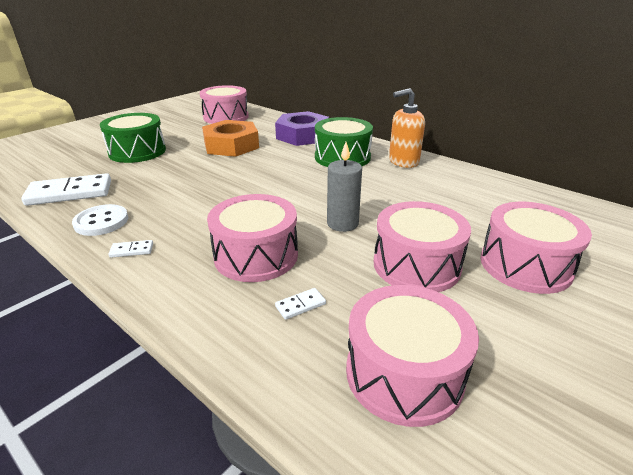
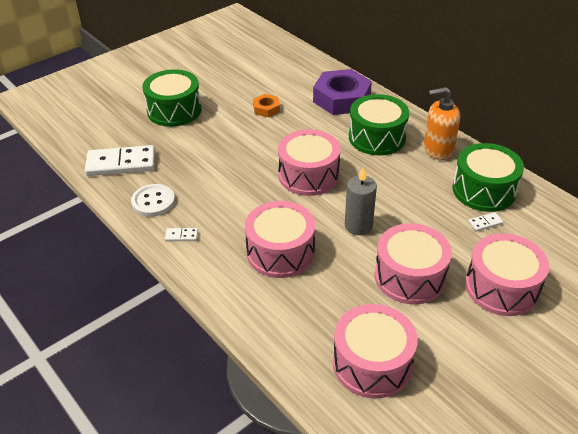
camera: 10 degrees right, 10 degrees up
(226, 117) = (262, 59): pink drum -> pink drum (308, 175)
(231, 145) = (266, 109): orange nut -> orange nut, size x0.49
(300, 305) = (310, 302): white domino -> white domino (485, 223)
(461, 186) = (484, 190): none -> green drum

